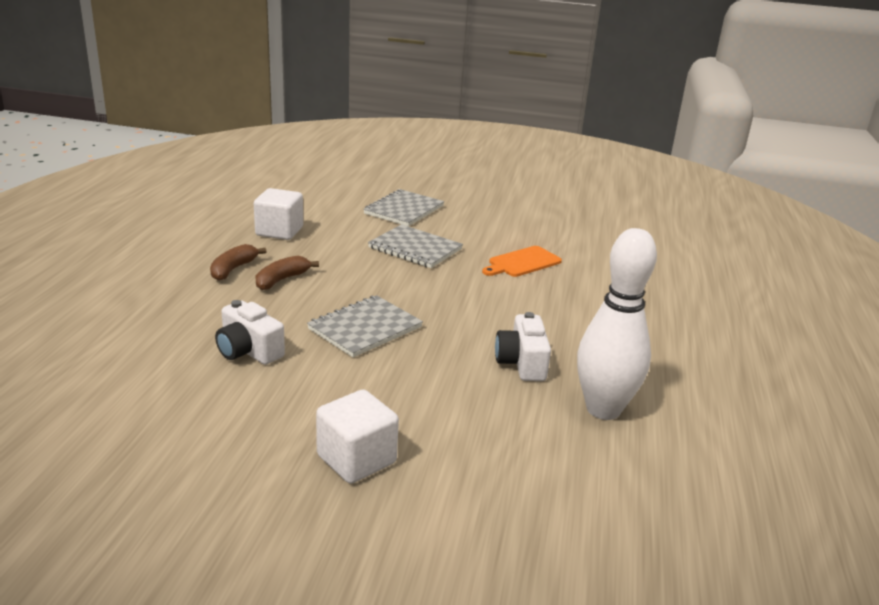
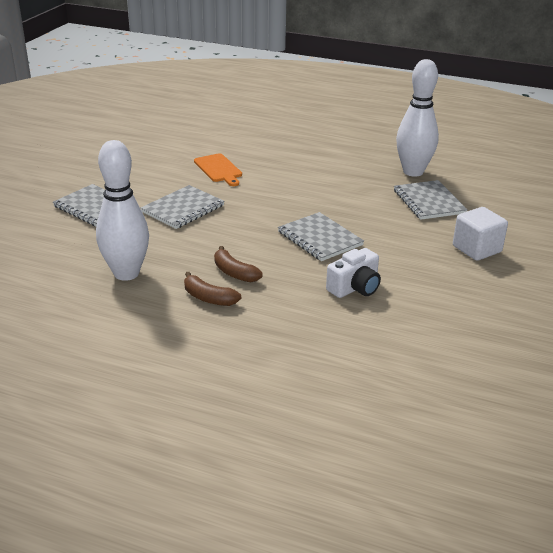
camera: 80 degrees left, 5 degrees up
(279, 231) = (126, 273): white cube -> white bowling pin
(501, 420) = (429, 202): none -> grey notebook
(522, 363) = (365, 188): white camera -> none

